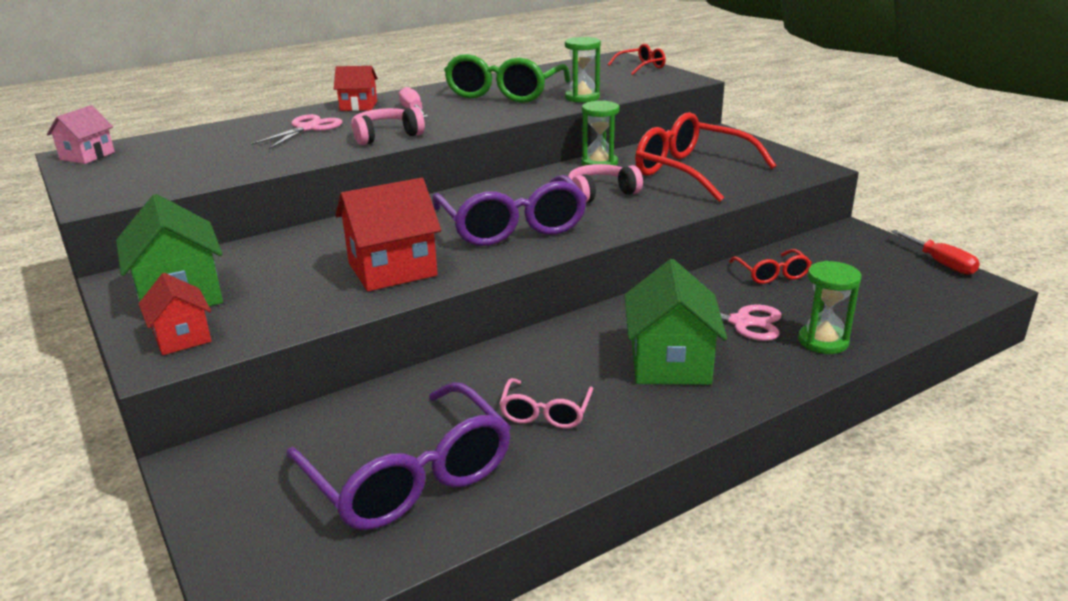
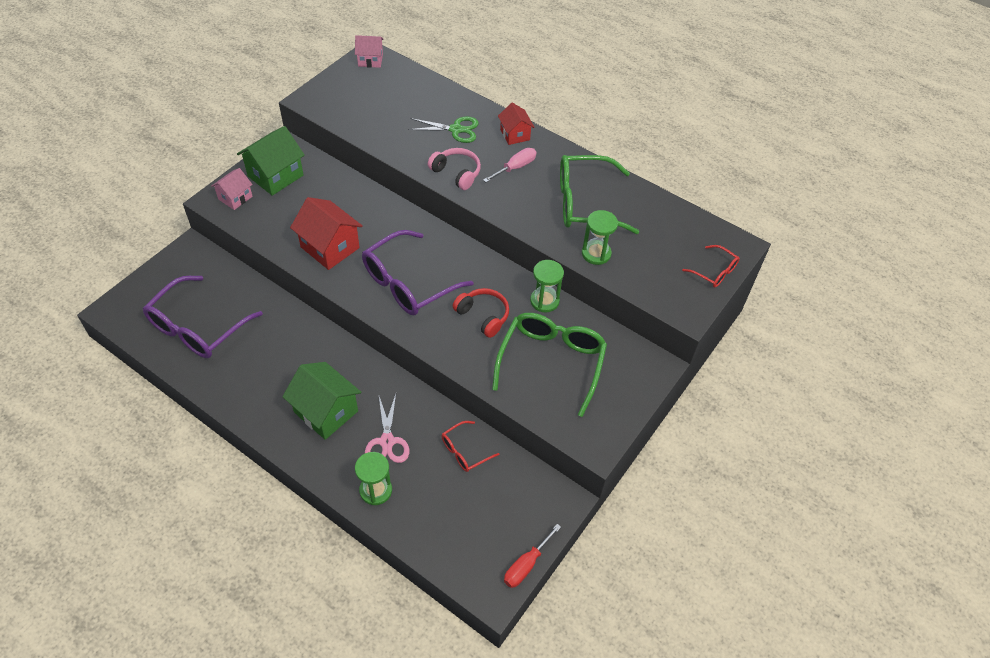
camera: 65 degrees right, 25 degrees up
(182, 337) = (235, 198): red house -> pink house
(307, 128) = (456, 129): pink scissors -> green scissors
(545, 413) = (260, 365): pink glasses -> none
(600, 193) = (483, 316): pink headphones -> red headphones
(670, 363) = (326, 412): green house -> green house turned 60 degrees clockwise
(691, 171) = (551, 362): red glasses -> green glasses

